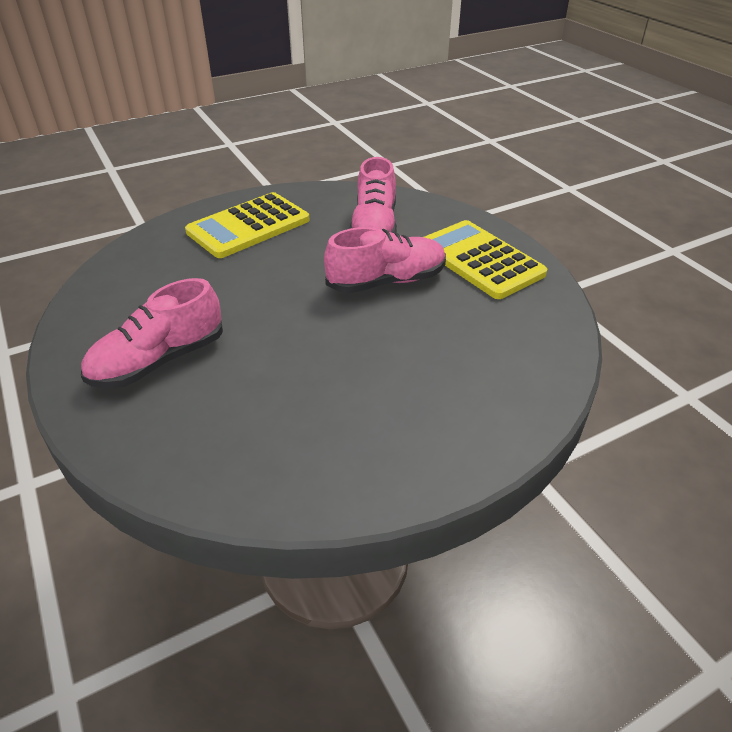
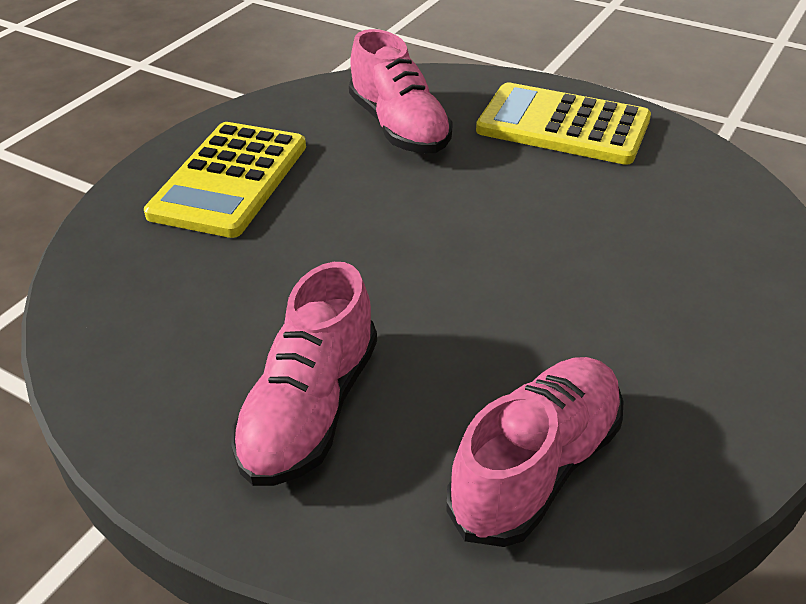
camera: 30 degrees left, 0 degrees up
(386, 281) = (488, 188): pink shoe -> pink shoe (536, 467)

